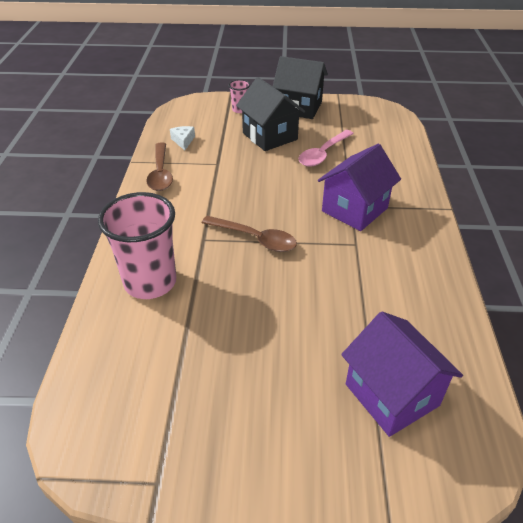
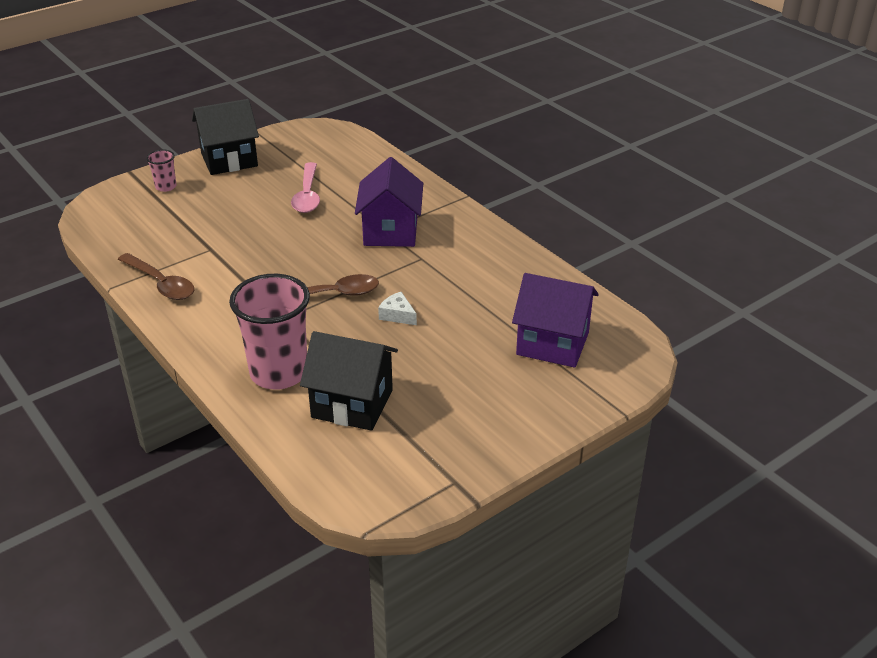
camera: 40 degrees left, 5 degrees down
(183, 141) = (143, 243): white cheese -> white cheese (397, 315)
(270, 136) = (233, 200): black house -> black house (352, 403)

